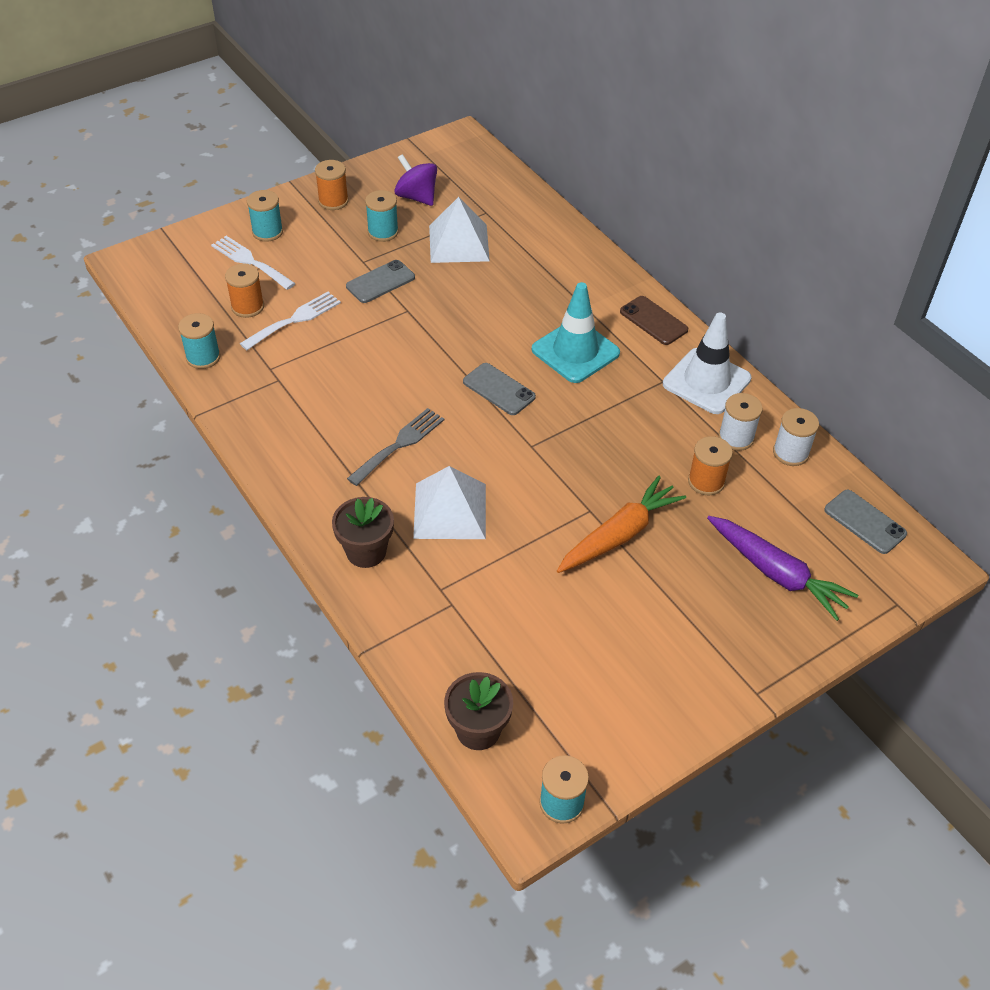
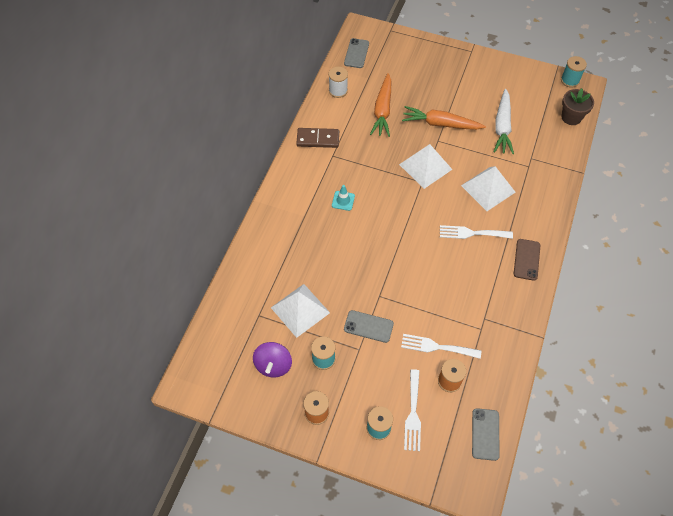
camera: 125 degrees left, 10 degrees up
(203, 357) = (505, 370): turquoise spool -> none
(366, 551) = (539, 204): brown flower pot -> none
(399, 444) = (471, 233): grey fork -> white fork
(499, 389) = (399, 216): grey phone -> grey phone (485, 434)
(545, 611) = (502, 127): none -> white carrot
(554, 465) = (425, 166): none -> white pyramid
(575, 351) = (343, 201): turquoise traffic cone -> turquoise traffic cone, size x0.49
(653, 321) = (290, 181): brown phone -> brown phone (526, 259)
(706, 381) = (318, 139): white traffic cone -> brown domino
(706, 481) = (382, 110): orange spool -> orange carrot
(736, 437) = (346, 112): white spool -> none
(777, 573) = (410, 68): purple carrot -> none

